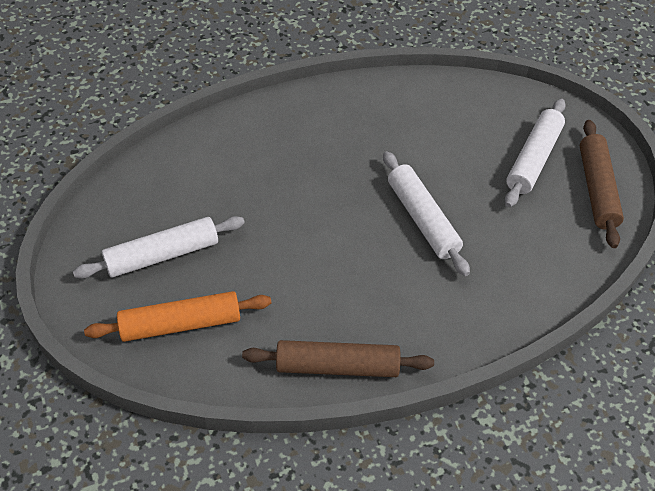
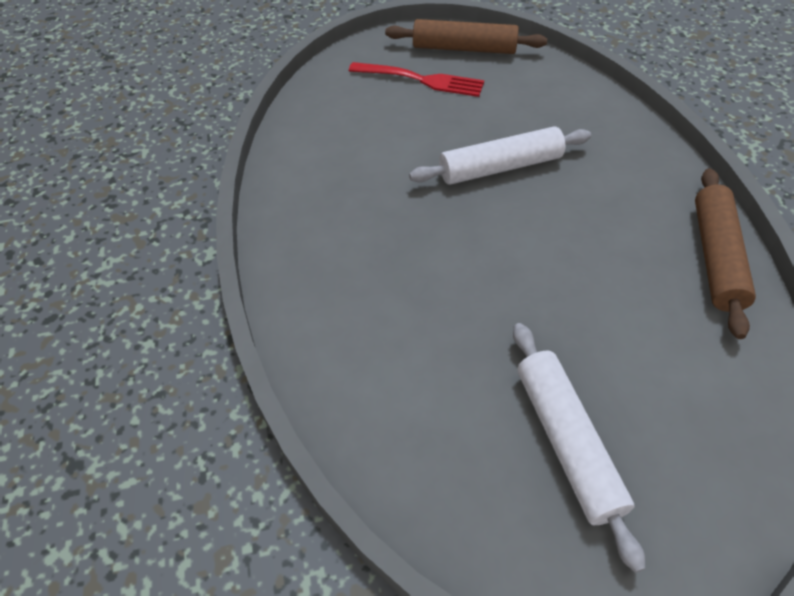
camera: 80 degrees left, 0 degrees up
(180, 324) = (687, 419): orange rolling pin -> none
(533, 159) = (420, 80): white rolling pin -> red fork

